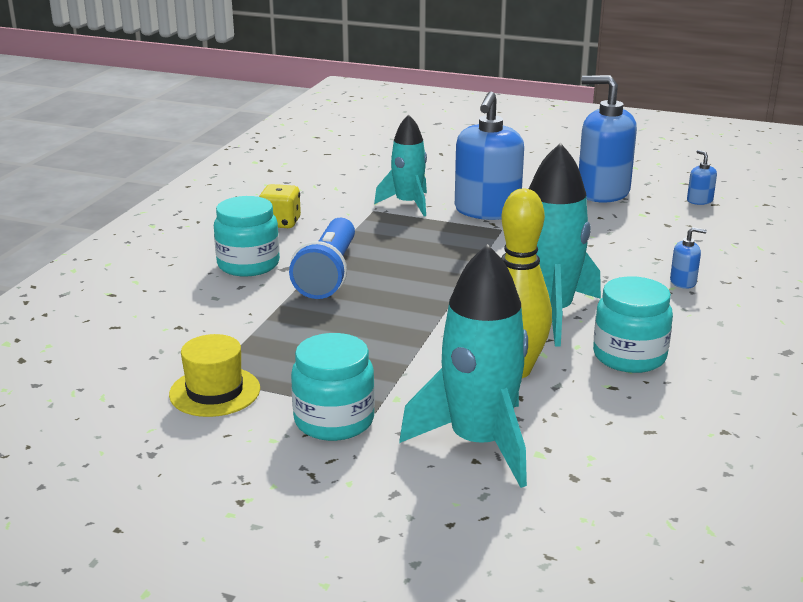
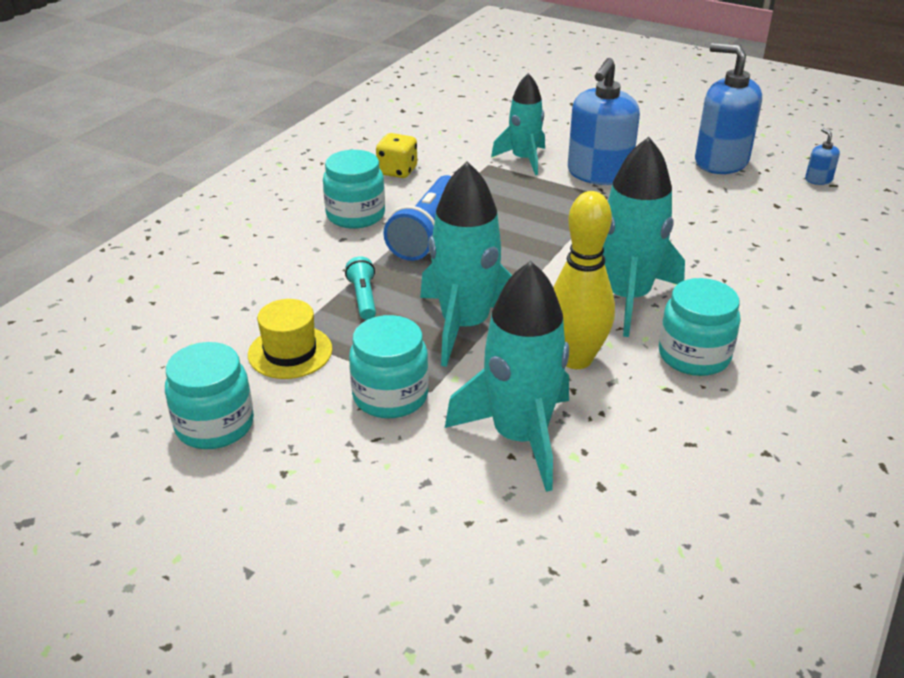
camera: 10 degrees right, 10 degrees up
(151, 466) = (215, 425): none -> turquoise jar
(279, 336) = (363, 298): none -> turquoise flashlight
(393, 351) = (465, 325): none -> turquoise rocket
(683, 282) = (773, 275): blue soap dispenser -> none

